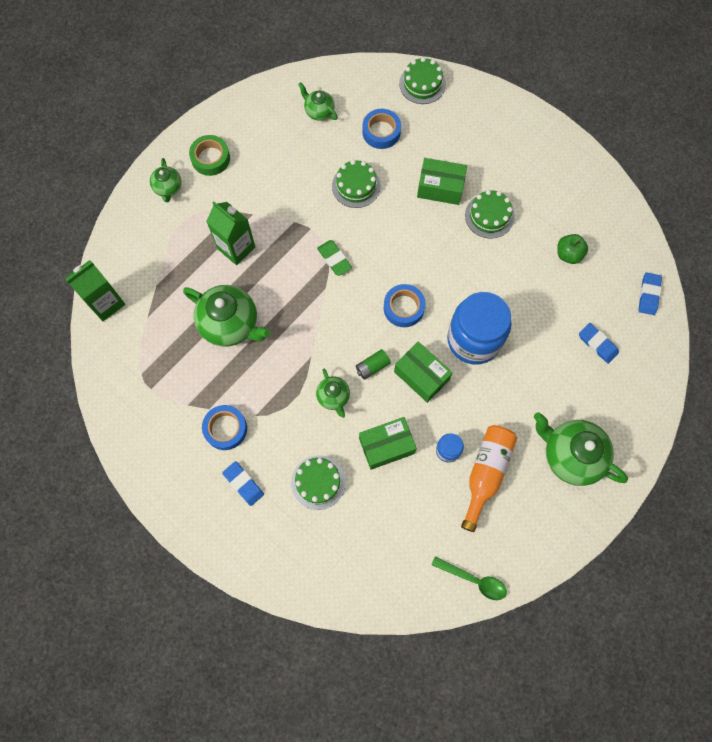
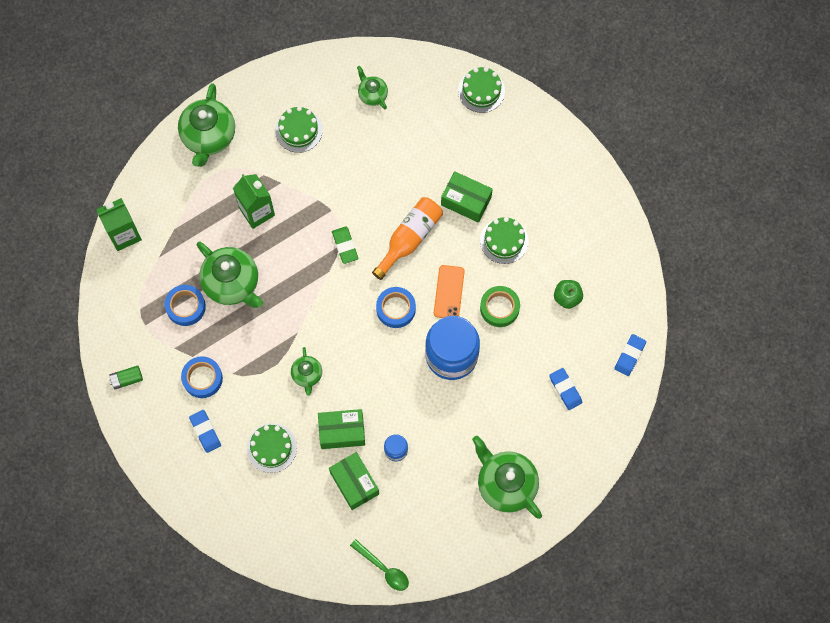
camera: 15 degrees right, 0 degrees up
(168, 188) = (209, 137): green teapot -> green teapot, size x1.88
(210, 158) = (256, 117): green tape -> green tape (499, 308)
(356, 186) = (386, 179): green cake -> green cake (298, 130)
(372, 367) = (350, 356): green battery -> green battery (127, 379)
(381, 132) = (426, 130): blue tape -> blue tape (186, 307)
(421, 376) = (393, 376): green box -> green box (354, 483)
(451, 278) = (449, 292): none -> orange phone
(486, 473) = (423, 479): orange bottle -> orange bottle (409, 238)

